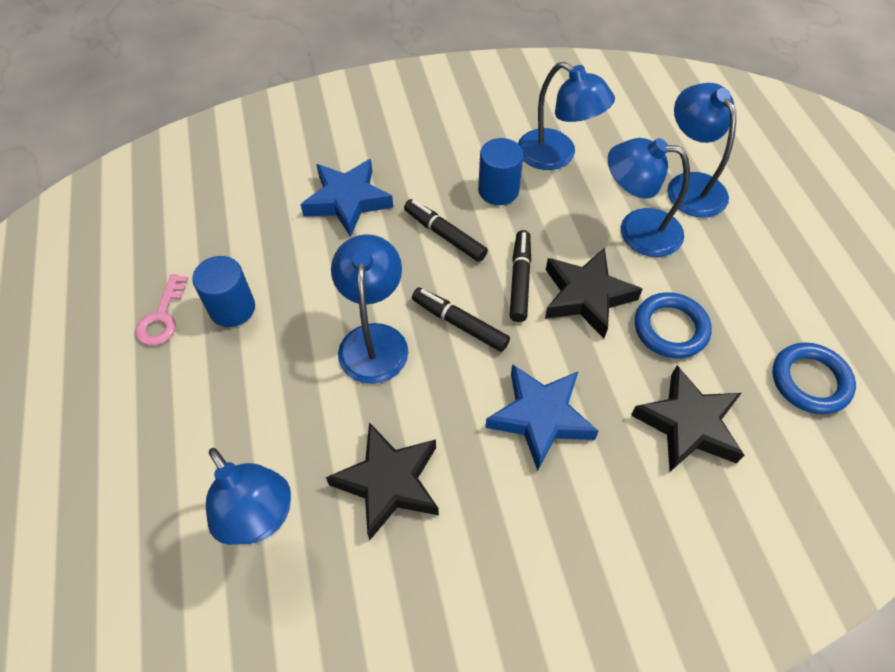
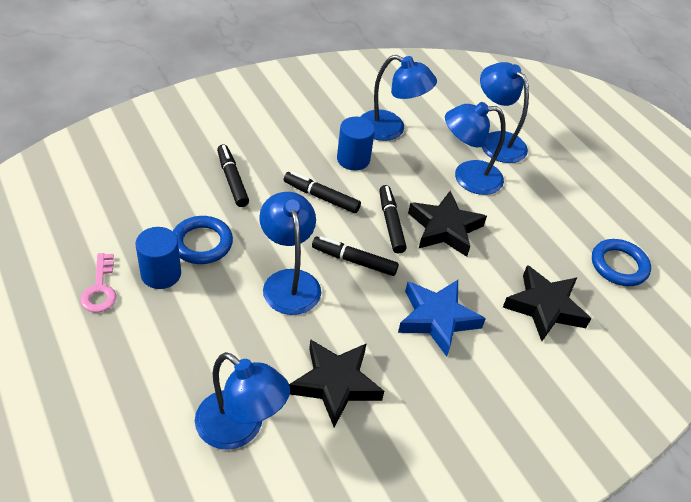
camera: 20 degrees left, 10 degrees down
(347, 201) = (232, 180): blue star -> black marker
(670, 328) = (512, 243): blue ring -> blue ring (202, 243)

